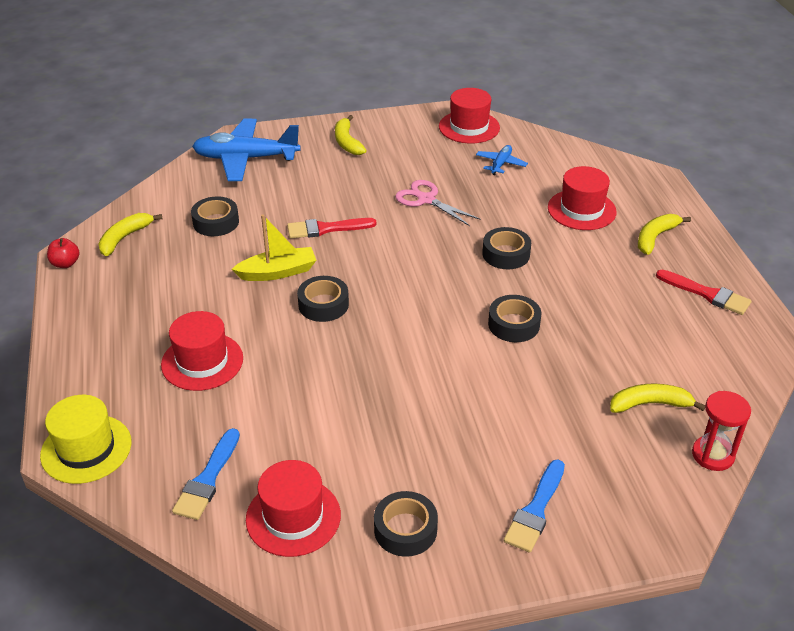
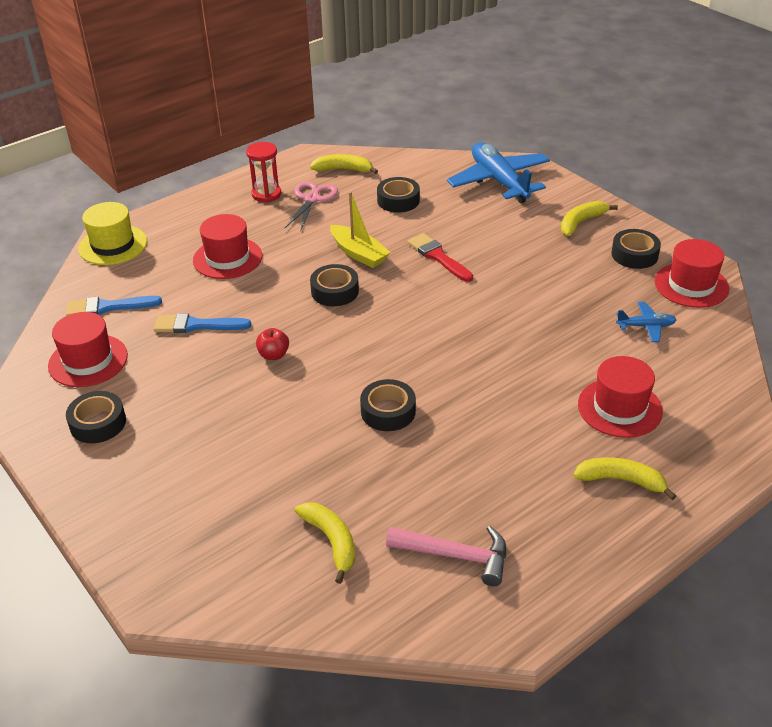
camera: 65 degrees right, 0 degrees up
(65, 263) = (294, 159): red apple -> red apple (273, 355)
(426, 200) = (535, 298): pink scissors -> pink scissors (312, 199)
(506, 254) = (493, 375): black tape -> black tape (634, 255)
(535, 510) = (150, 495): blue brush -> blue brush (196, 325)
(694, 341) = (456, 556): none -> pink hammer
(707, 294) = (550, 549): red brush -> none
(713, 455) = (282, 609): red hourglass -> red hourglass (266, 194)

